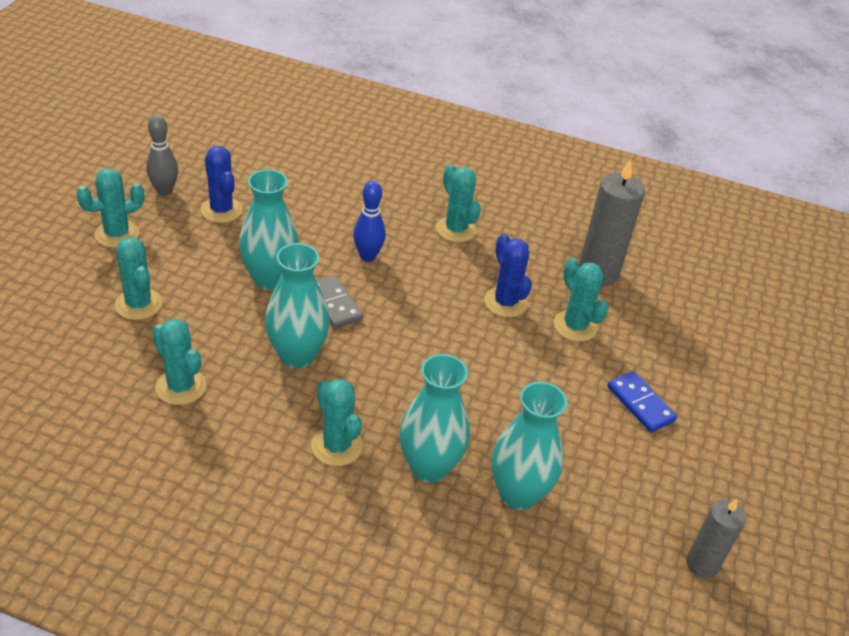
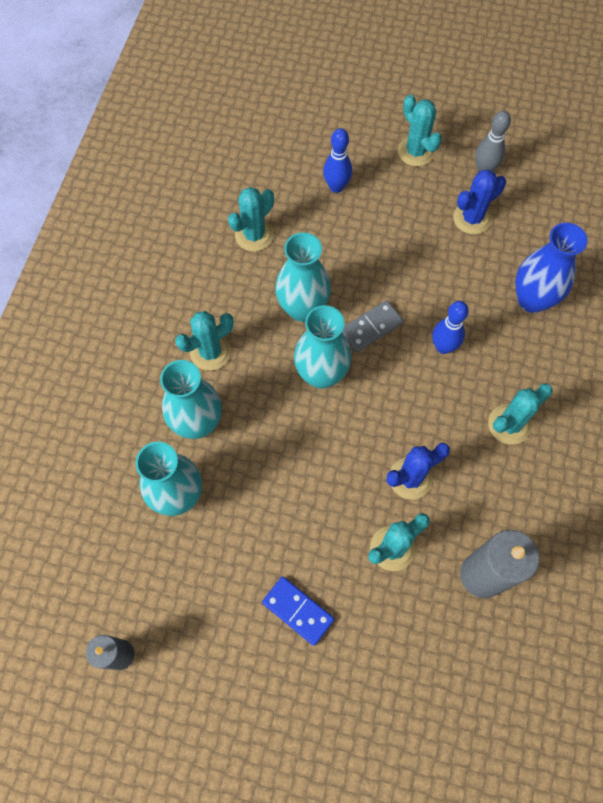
camera: 90 degrees right, 25 degrees up
(138, 304) = (336, 187): turquoise cactus -> blue bowling pin
(269, 279) = (390, 272): turquoise vase -> turquoise vase (321, 374)
(328, 190) = (532, 300): none -> blue vase
(640, 404) = (298, 611): blue domino -> blue domino turned 75 degrees clockwise

